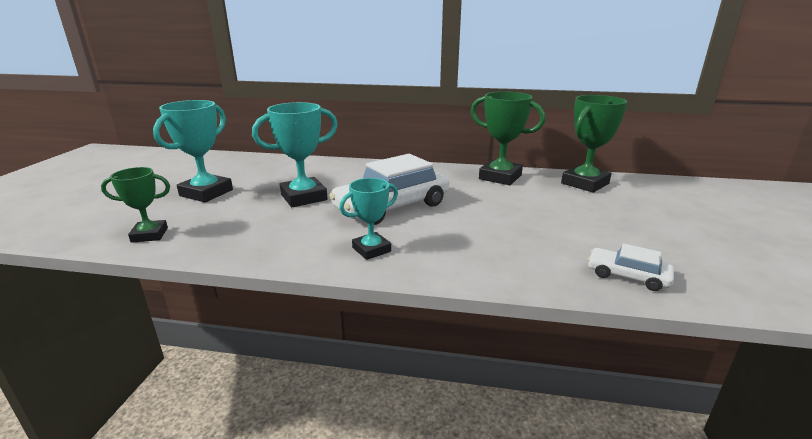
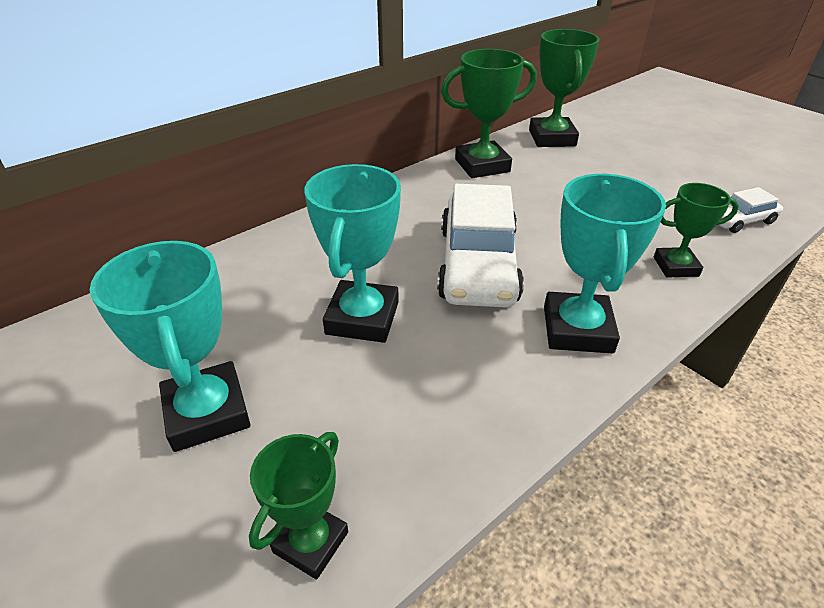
camera: 50 degrees left, 15 degrees up
(371, 249) = (577, 329): turquoise trophy -> turquoise trophy, size x1.61
(500, 264) = (675, 266): none -> green trophy

